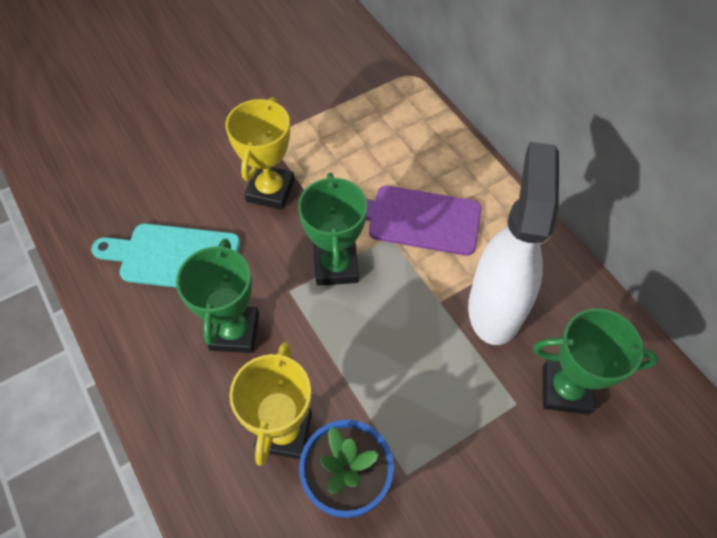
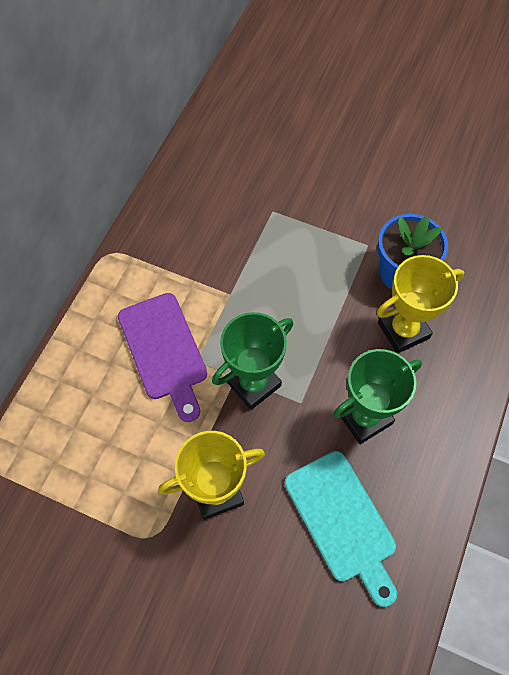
camera: 125 degrees left, 5 degrees up
(495, 306) = (207, 257): white spray bottle -> none
(565, 390) = (241, 190): green trophy -> none

